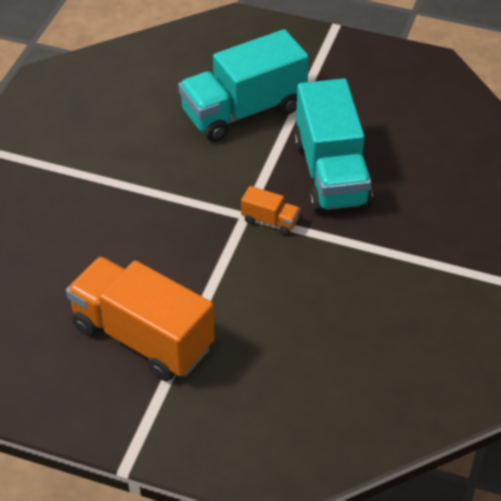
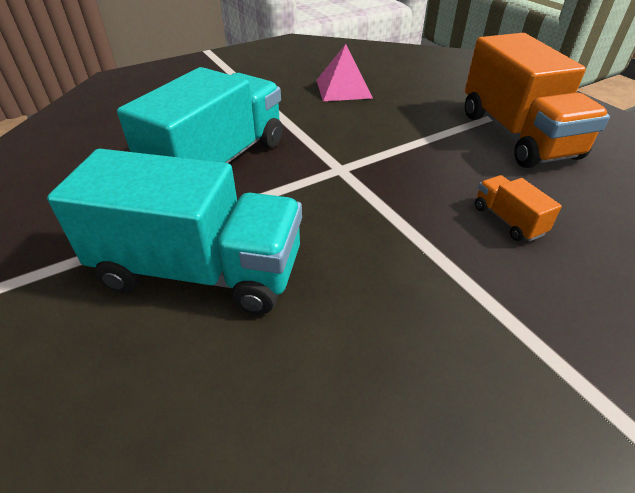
camera: 140 degrees left, 5 degrees down
(270, 221) = (323, 155): orange truck -> orange truck (508, 220)
(346, 316) = (343, 88): none -> pink pyramid

